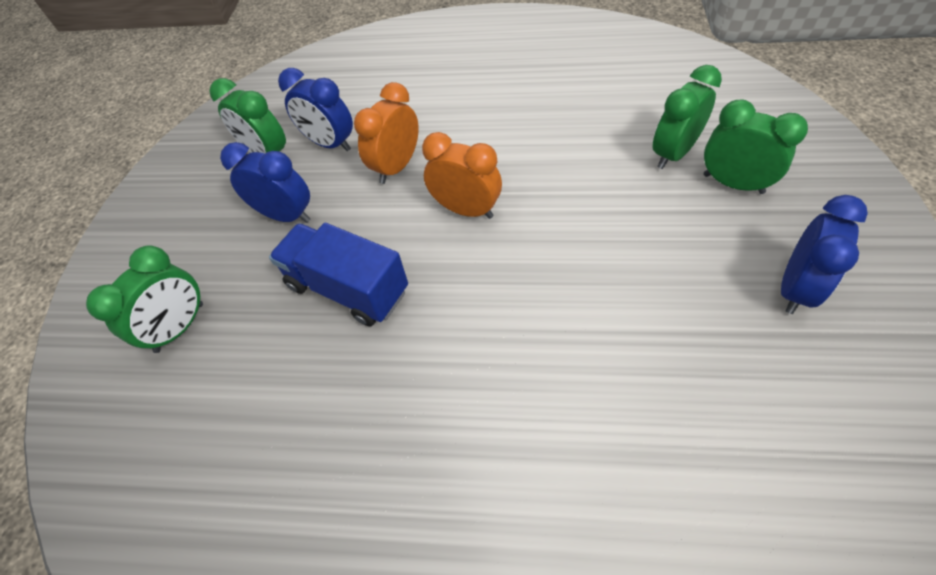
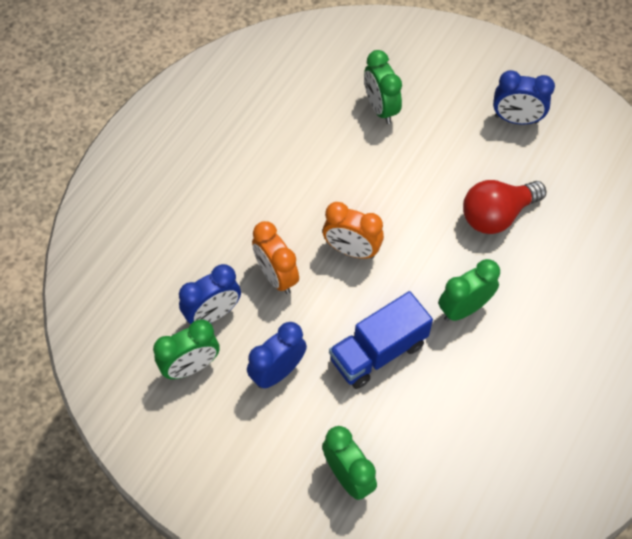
camera: 70 degrees left, 5 degrees up
(466, 210) = (351, 250): orange clock -> orange clock turned 120 degrees counterclockwise
(619, 330) = (497, 215): none -> red light bulb
(733, 184) = (426, 96): green clock -> green clock (464, 308)
(795, 288) = (516, 119): blue clock -> blue clock turned 135 degrees clockwise

